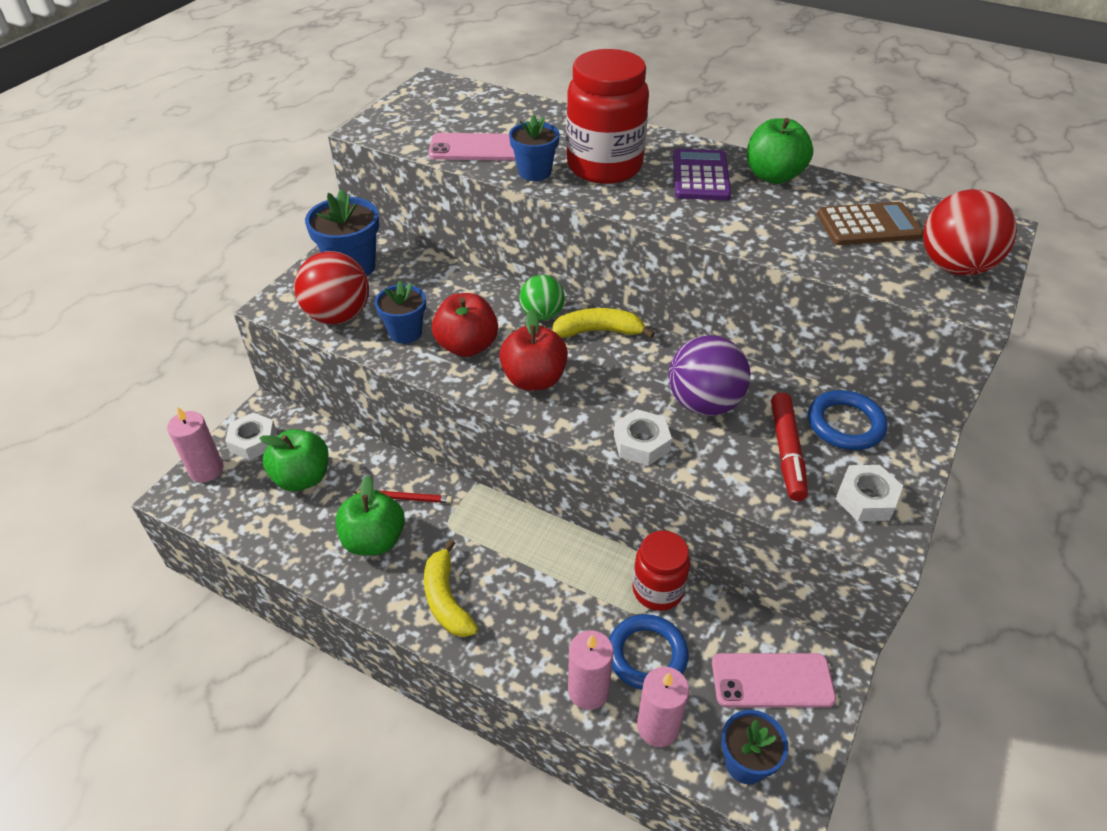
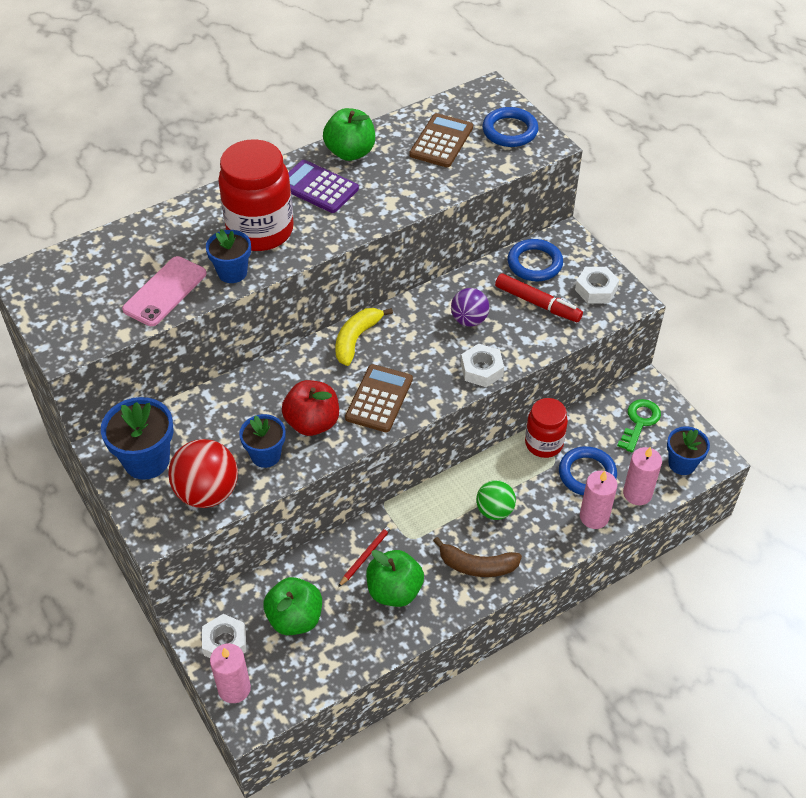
camera: 60 degrees left, 5 degrees up
(446, 599) = (477, 565): yellow banana -> brown banana
(534, 379) = (379, 399): red apple -> brown calculator
(542, 315) = (312, 363): green ball -> green ball (494, 510)
(704, 403) = (469, 320): purple ball -> purple ball, size x0.63
(772, 680) = (639, 422): pink phone -> green key
(954, 267) = (510, 131): red ball -> blue ring

